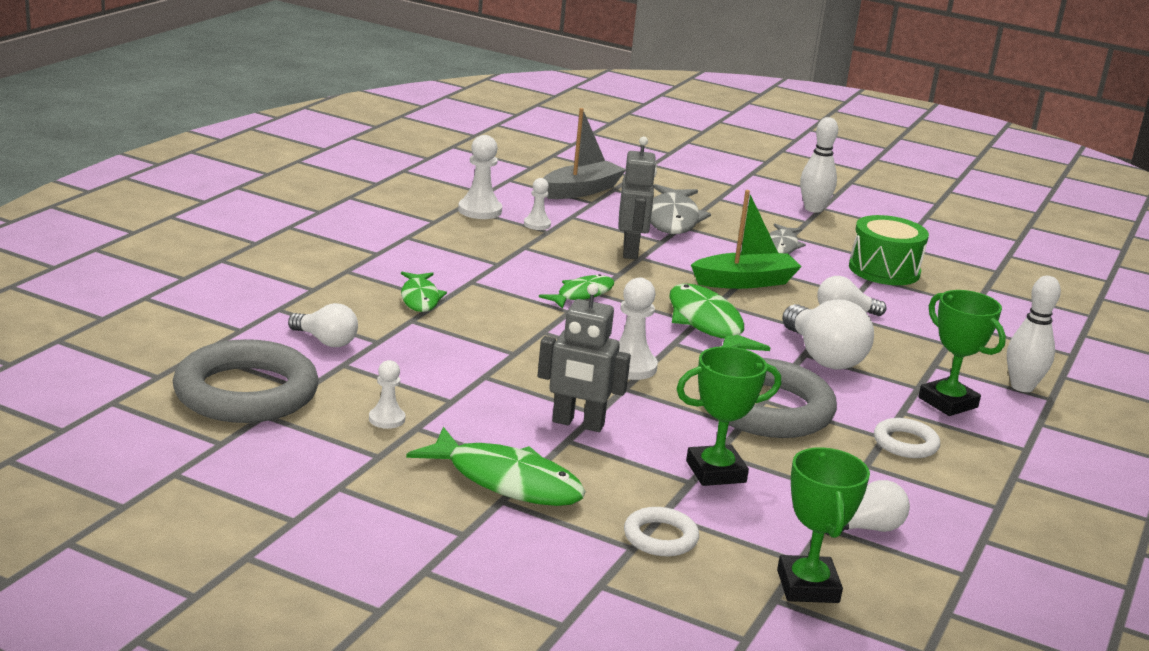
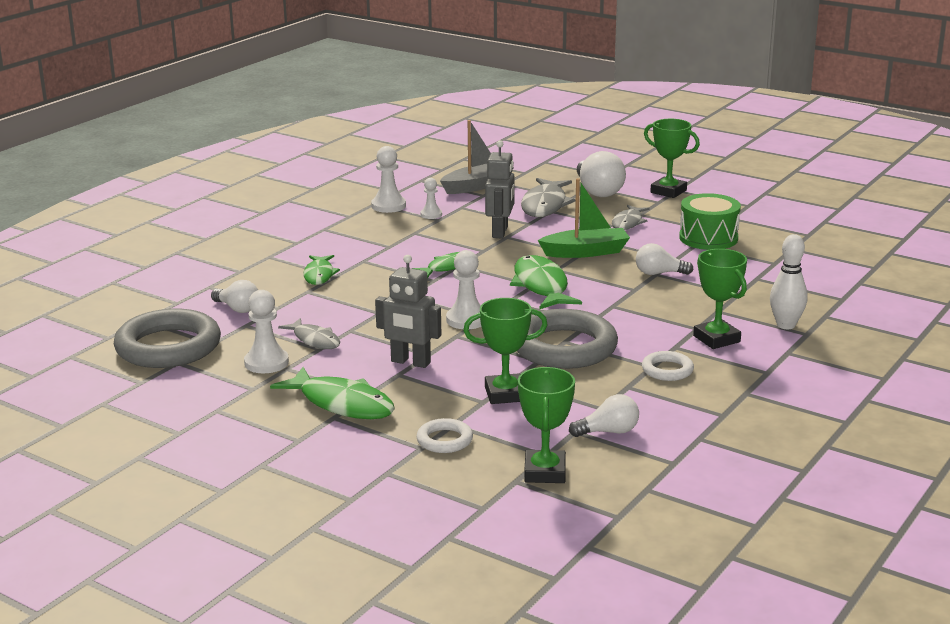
camera: 10 degrees right, 0 degrees up
(387, 419) = (266, 363): white pawn -> white pawn, size x1.63
(441, 388) = (314, 340): none -> grey fish
(813, 209) = (668, 191): white bowling pin -> green trophy
(823, 357) = (627, 307): white light bulb -> white light bulb (598, 191)

